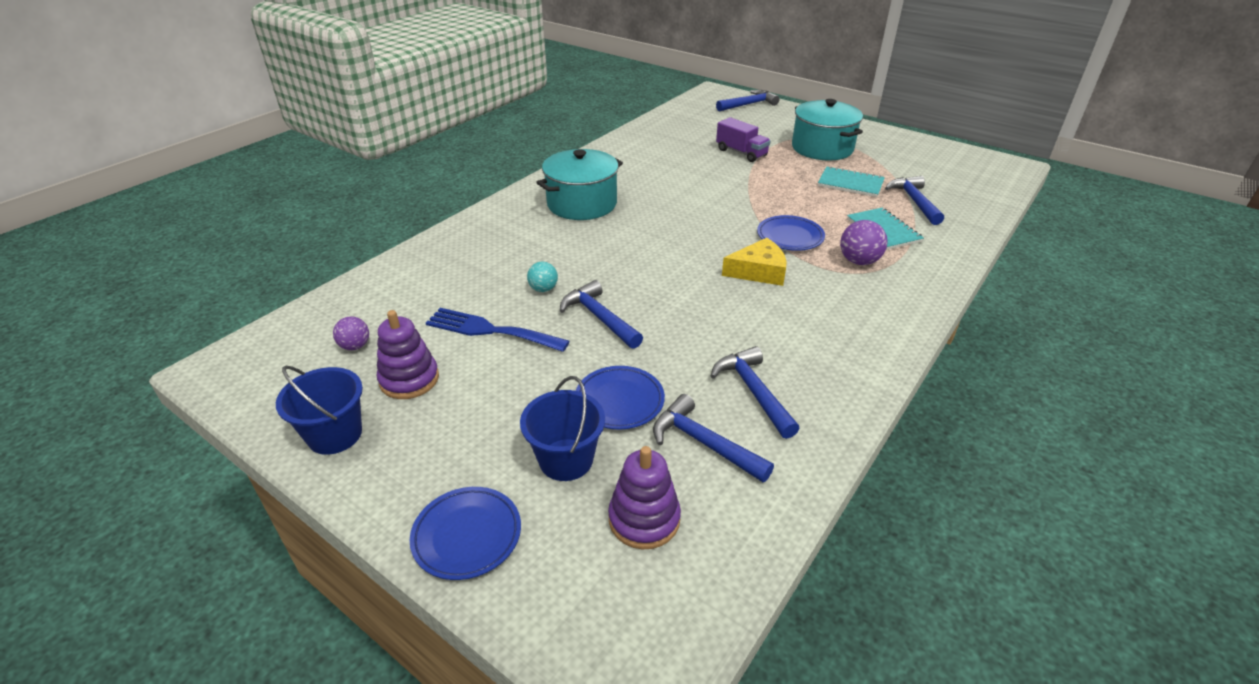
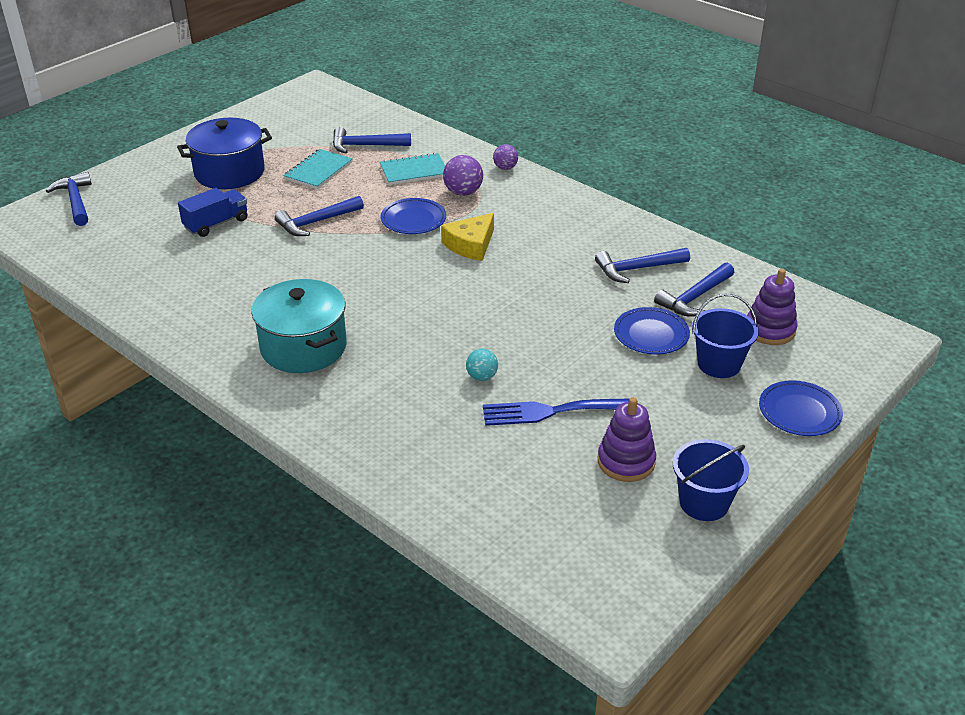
camera: 85 degrees left, 0 degrees up
(355, 346) = (572, 509): purple ball -> purple ball (505, 168)
(490, 330) = (550, 411): blue fork -> blue fork turned 60 degrees clockwise
(599, 317) = (535, 341): blue hammer -> blue hammer (316, 222)
(741, 153) = (216, 224): purple truck -> blue truck
(759, 271) = (470, 245): yellow cheese -> yellow cheese turned 135 degrees counterclockwise
(822, 148) = (229, 172): turquoise pot -> blue pot

